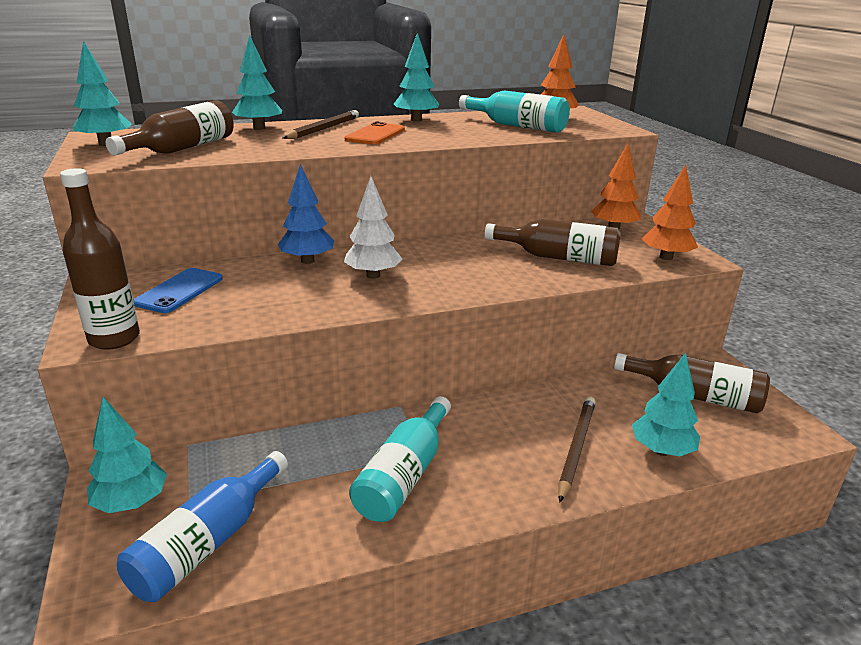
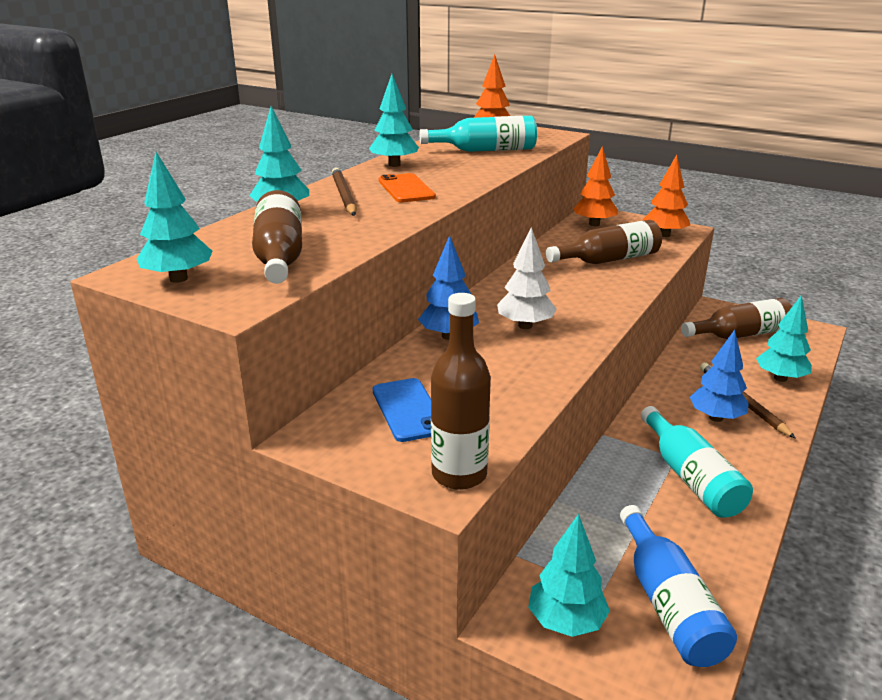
camera: 40 degrees left, 0 degrees up
(522, 446) = (716, 418): none -> blue tree

